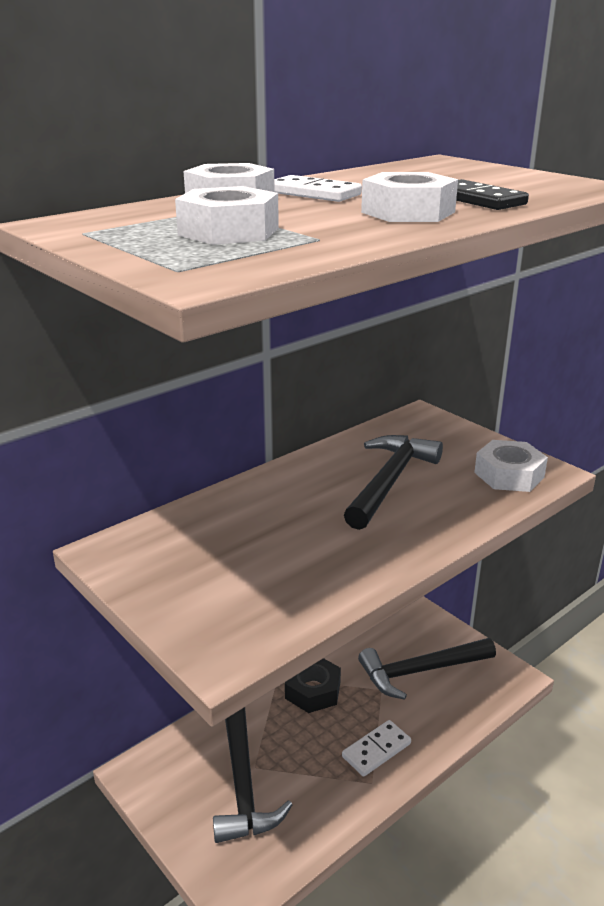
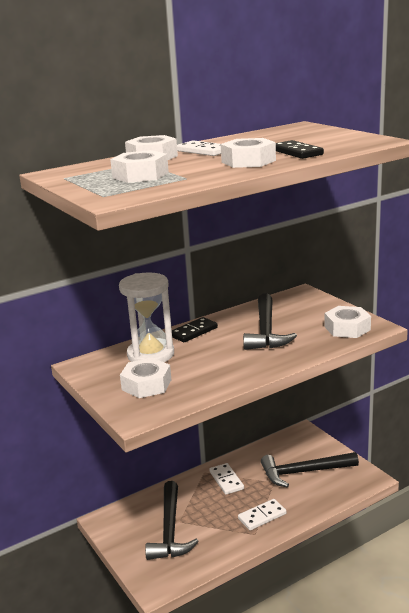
camera: 10 degrees right, 5 degrees down
(218, 528) = (150, 354): none -> white hourglass
(225, 587) = (146, 385): none -> white nut
(277, 484) = (193, 332): none -> black domino
(313, 690) = (226, 480): black nut -> white domino
(389, 481) = (266, 331): black hammer -> black hammer turned 150 degrees clockwise

